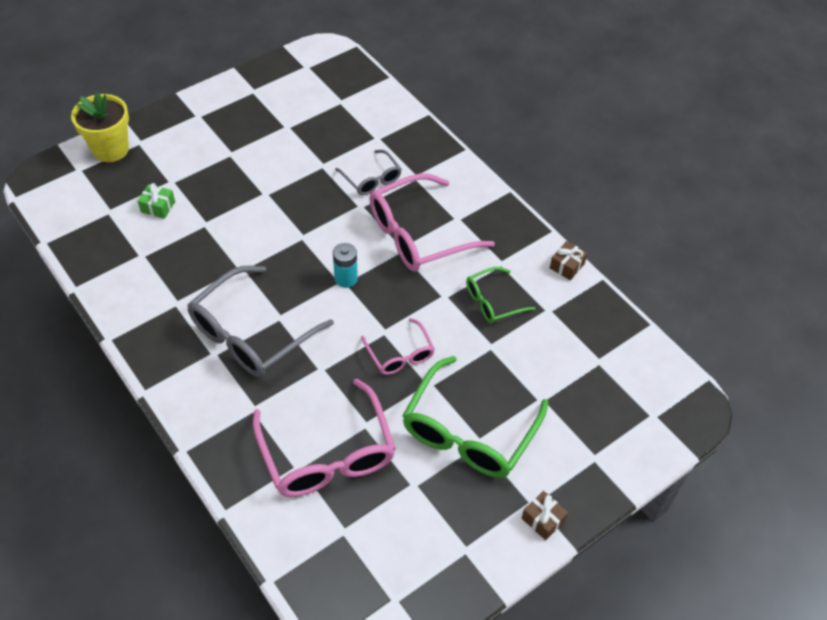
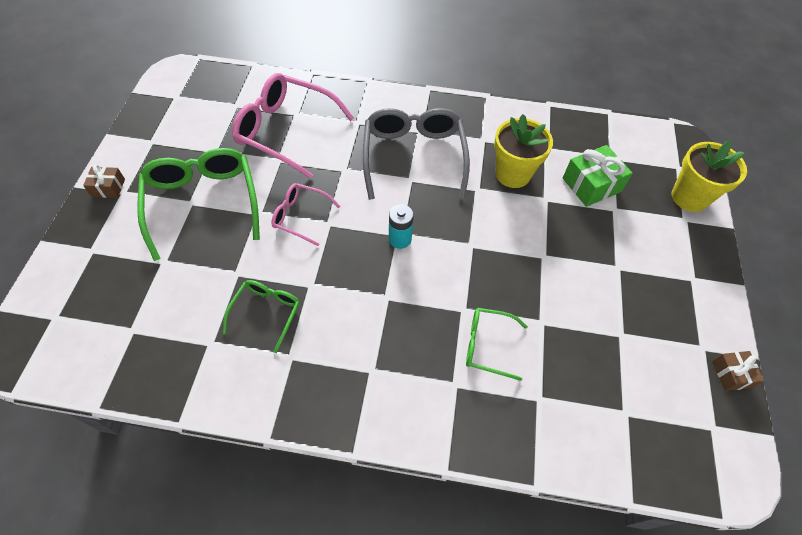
camera: 135 degrees right, 5 degrees up
(158, 207) = (591, 185): green gift -> green gift, size x1.72
(198, 258) = (513, 174): none -> yellow flower pot
(371, 179) = (487, 345): grey glasses -> green glasses
(418, 234) = (388, 324): pink glasses -> none
(567, 266) = (224, 407): brown gift -> brown gift (731, 374)

